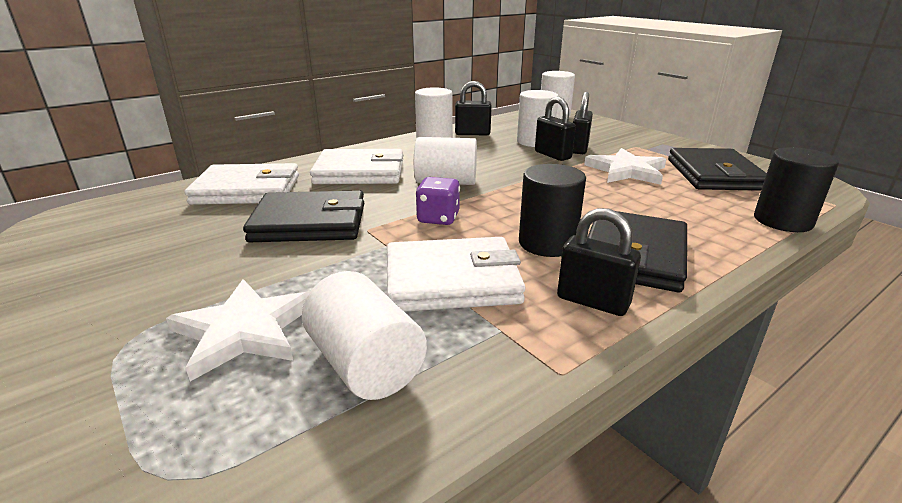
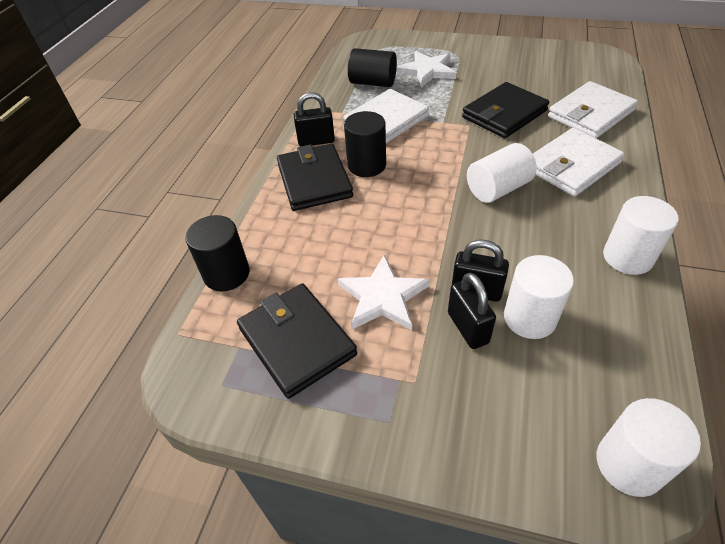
camera: 145 degrees right, 20 degrees up
(366, 364) = (373, 83): white cylinder -> black cylinder
(438, 218) = (447, 152): purple dice -> none
(472, 134) = (615, 296): black padlock -> none

